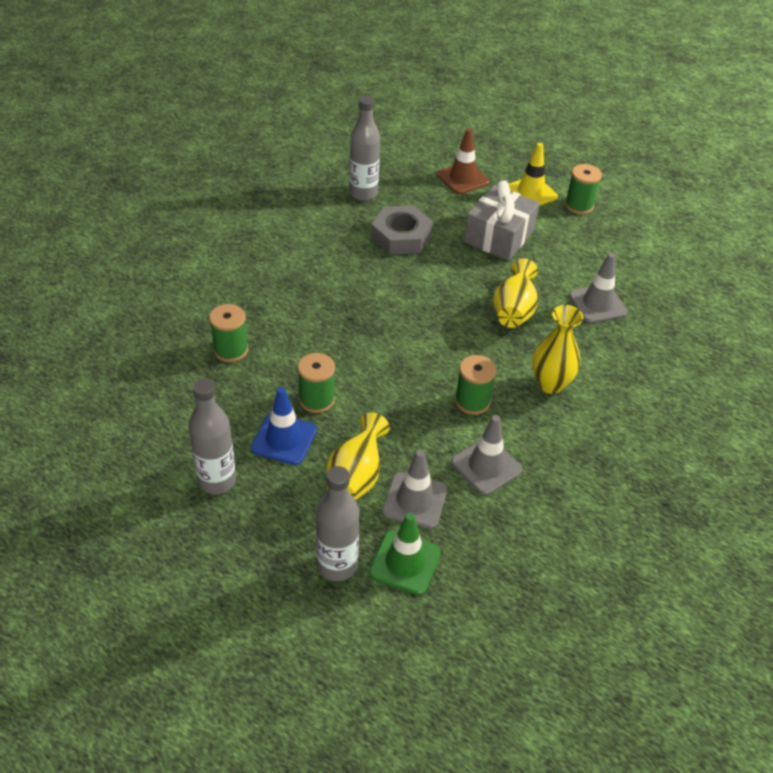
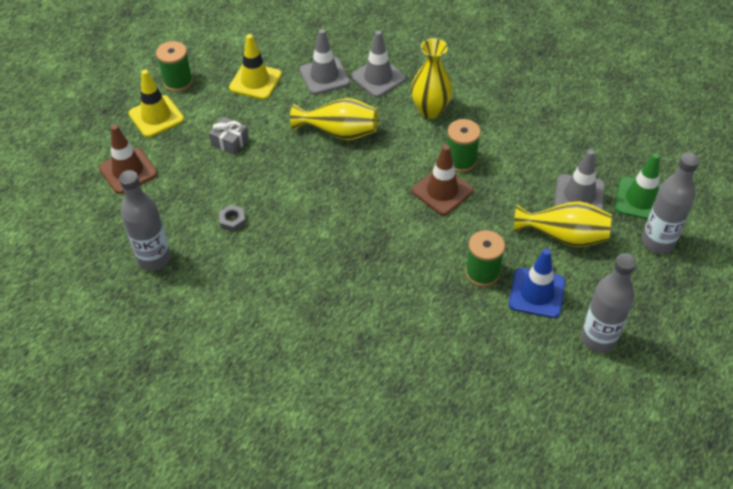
camera: 90 degrees left, 5 degrees up
(231, 350) = (428, 354): green spool -> none
(401, 236) = (232, 220): grey nut -> grey nut, size x0.43
(428, 381) = (442, 191): none -> brown traffic cone
(486, 466) = (531, 151): grey traffic cone -> grey traffic cone (378, 78)
(499, 236) = (230, 142): grey gift -> grey gift, size x0.49
(584, 255) = (255, 81): none -> yellow traffic cone

